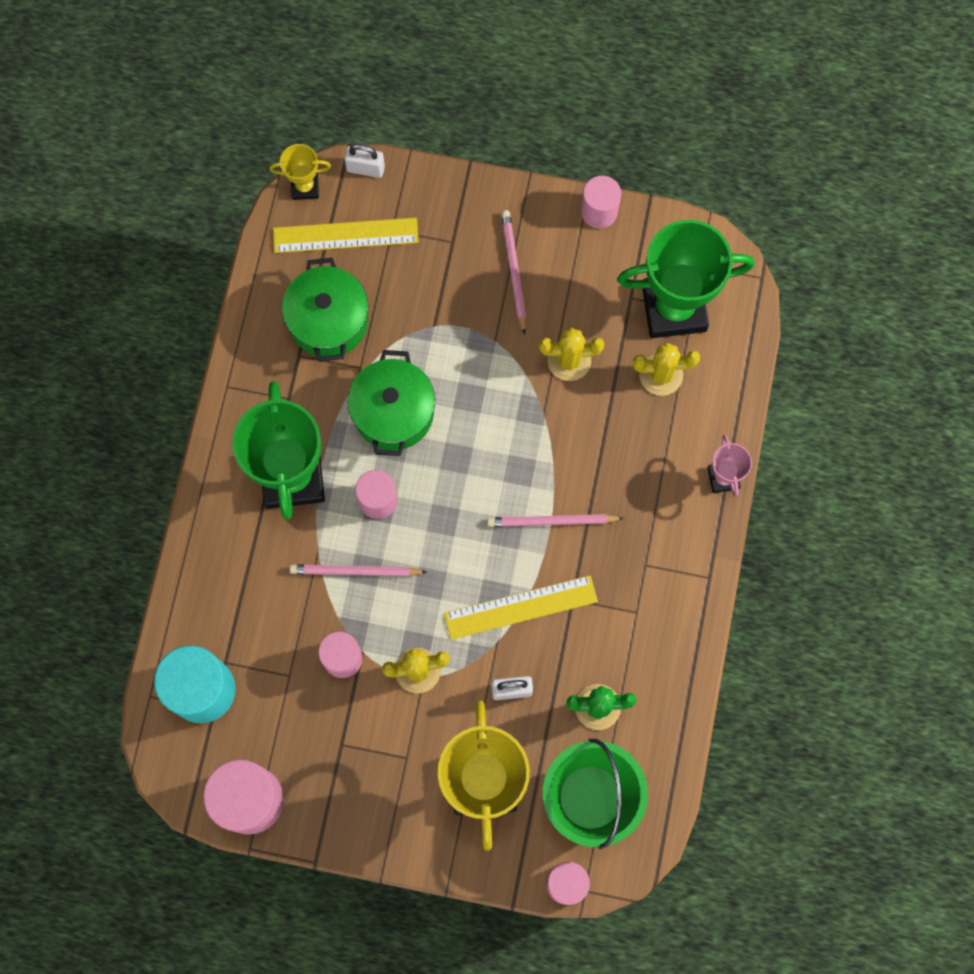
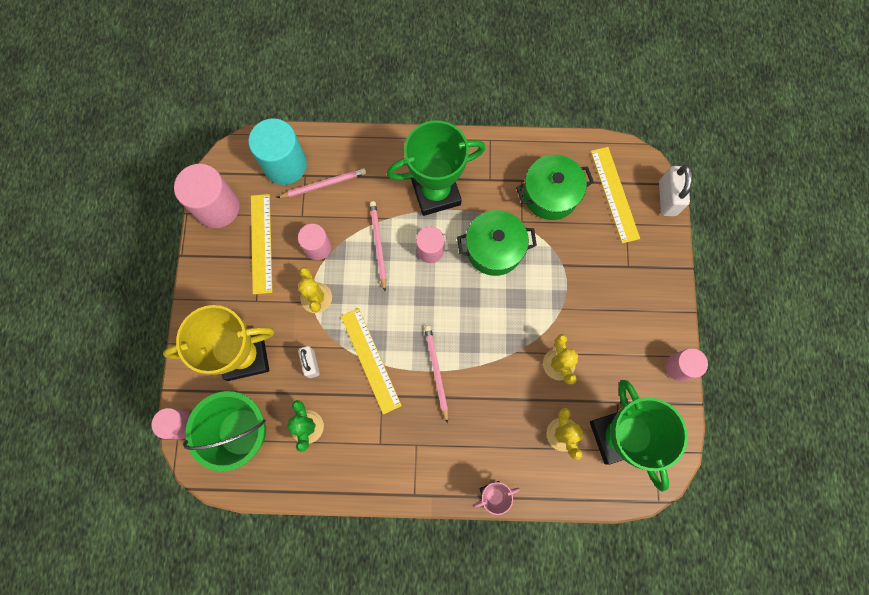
camera: 80 degrees right, 0 degrees up
(305, 187) = (643, 161): yellow trophy -> none
(320, 739) = (261, 243): none -> yellow ruler
(365, 168) = (667, 198): white padlock -> white padlock, size x1.50
(513, 271) = (617, 313): pink pencil -> pink pencil (324, 184)

